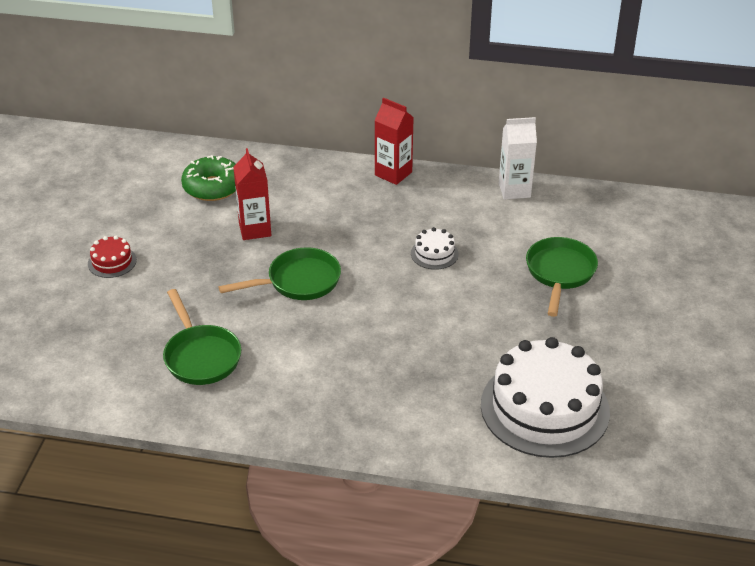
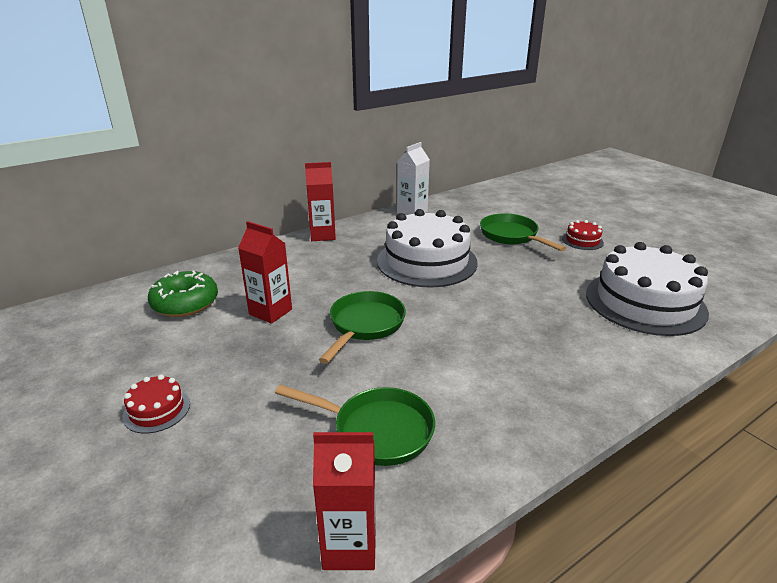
camera: 45 degrees left, 10 degrees down
(109, 400) = (350, 546): none -> red carton
(434, 253) = (426, 261): white cake -> white cake, size x2.34
(620, 320) = (582, 241): none -> red cake

